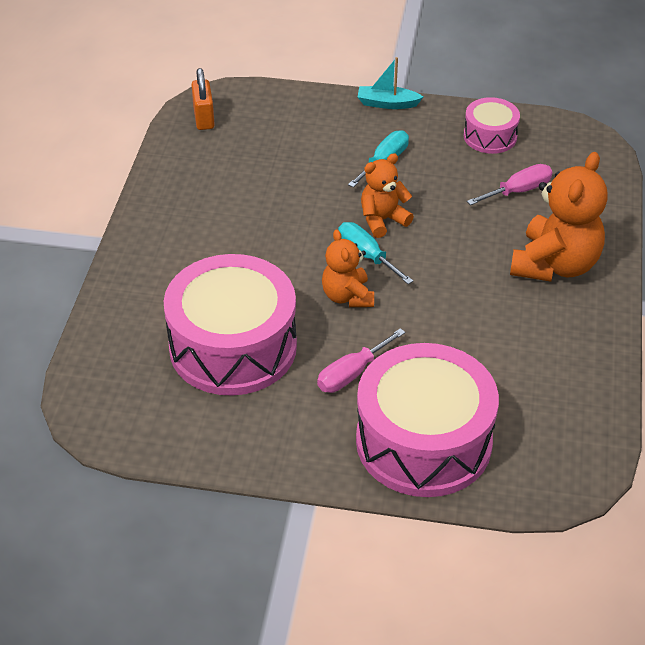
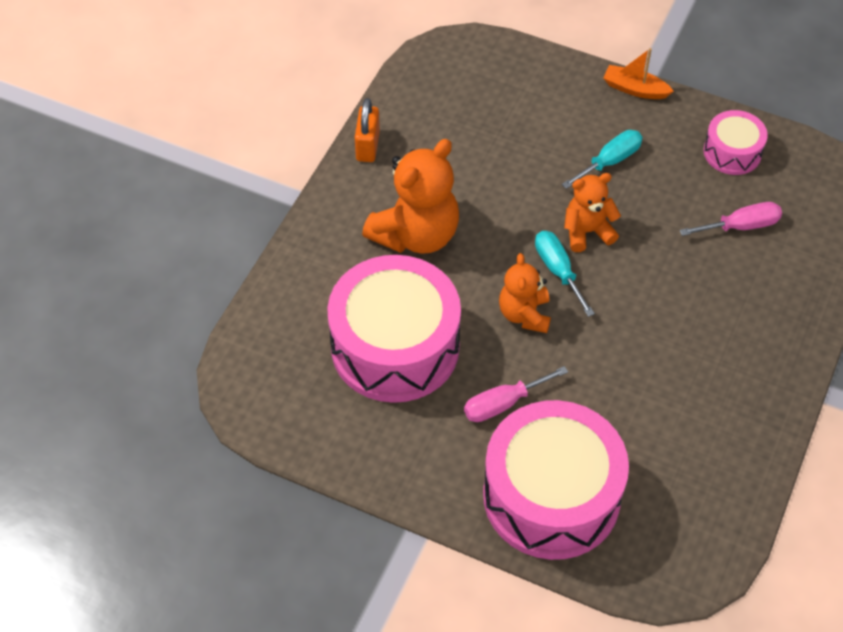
camera: 15 degrees right, 10 degrees up
(204, 118) = (438, 70): orange padlock -> orange padlock (367, 146)
(387, 103) = (635, 89): turquoise boat -> orange boat
(555, 265) = (750, 324): orange teddy bear -> orange teddy bear (416, 234)

